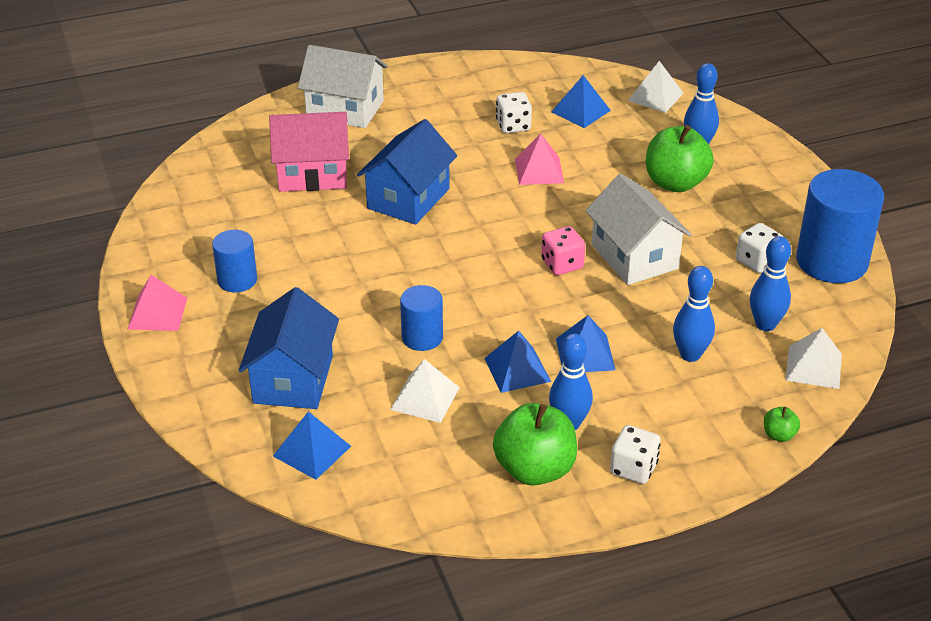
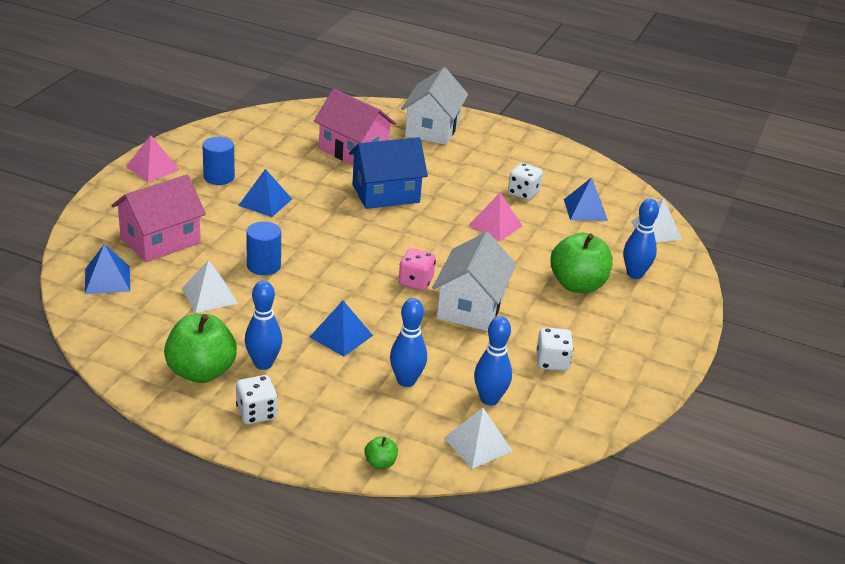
camera: 40 degrees right, 5 degrees down
(293, 379) = (160, 240): blue house -> pink house
(345, 109) = (432, 129): white house -> white house turned 45 degrees clockwise
(517, 370) = (286, 317): blue pyramid -> blue pyramid (265, 202)
(831, 261) = (609, 396): blue cylinder -> none

